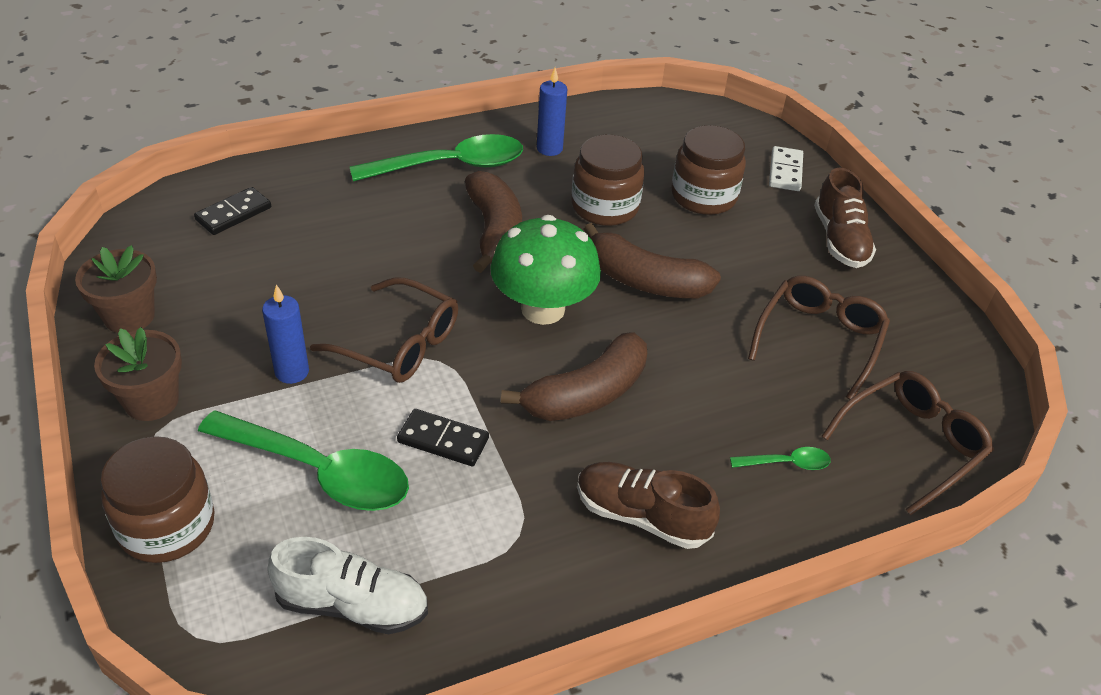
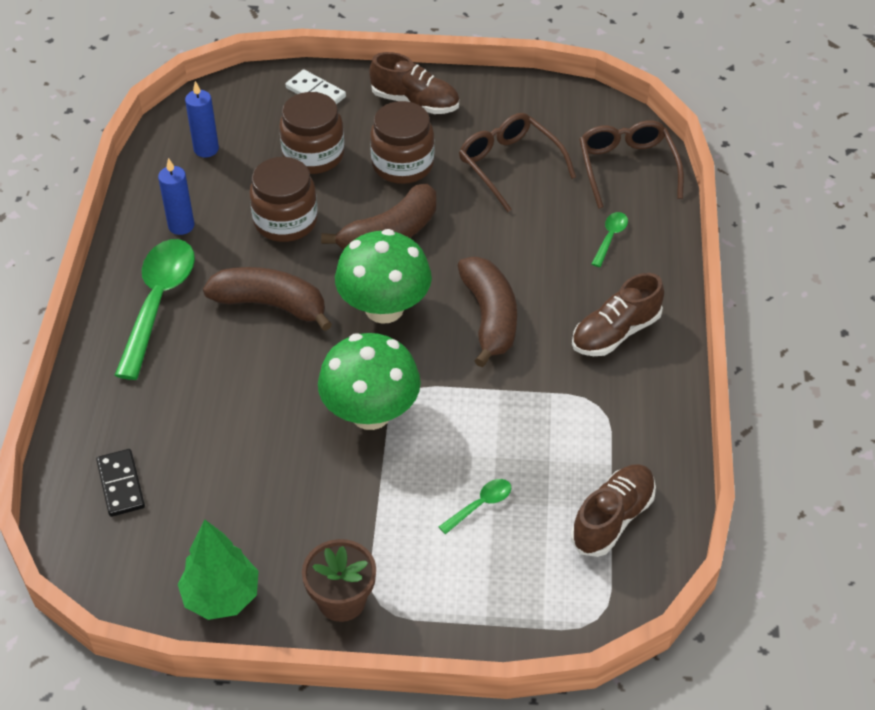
camera: 60 degrees left, 5 degrees up
(129, 316) = (221, 597): brown flower pot -> green tree
(167, 526) = (485, 616): brown jar -> brown jar (402, 164)
(292, 372) = (362, 494): blue candle -> blue candle (206, 149)
(319, 471) = (480, 505): green spoon -> green spoon, size x0.44
(352, 605) = (613, 519): white shoe -> brown shoe
(399, 344) = (370, 413): brown glasses -> green mushroom
(443, 440) = (489, 419): black domino -> none

